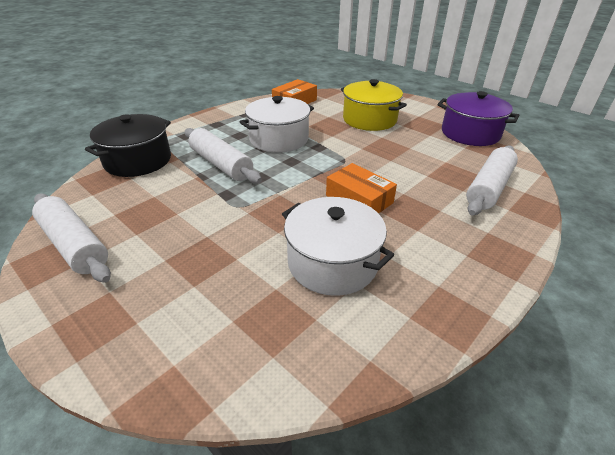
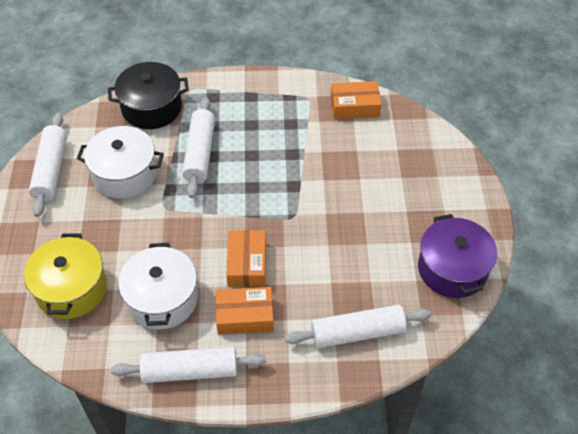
camera: 45 degrees right, 15 degrees up
(279, 139) = (275, 152): white pot -> white pot (125, 174)
(369, 119) = (387, 181): yellow pot -> yellow pot (71, 289)
(412, 227) = (245, 315): none -> orange box
(441, 294) = (190, 371): none -> white rolling pin

